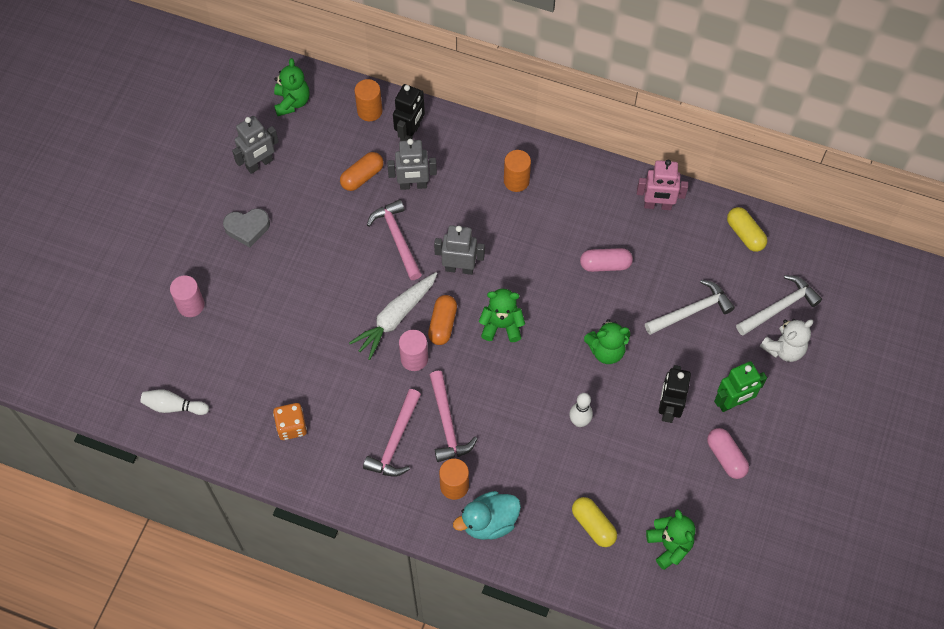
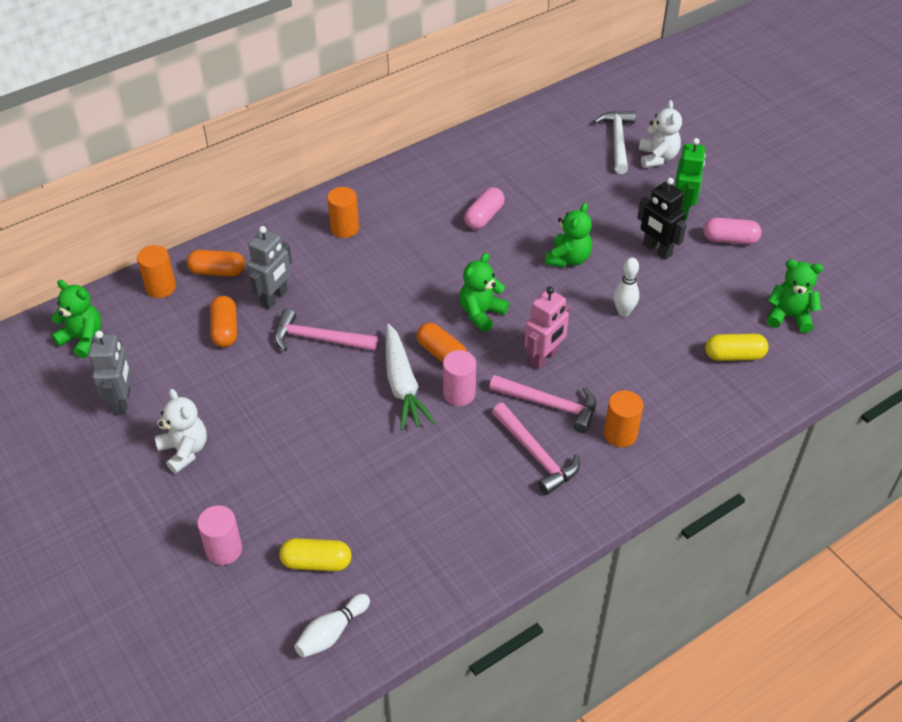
camera: 55 degrees left, 15 degrees down
(247, 228) = (184, 450): grey heart -> white teddy bear
(291, 426) = (449, 533): orange dice -> none
(410, 133) = (217, 271): black robot -> orange capsule
(459, 268) = (394, 311): grey robot -> none
(489, 522) = (678, 428): turquoise duck -> none
(657, 205) = (458, 158): pink robot -> pink robot (544, 358)
(692, 311) = (576, 189): white hammer -> none
(745, 234) = (534, 125): yellow capsule -> yellow capsule (316, 562)

